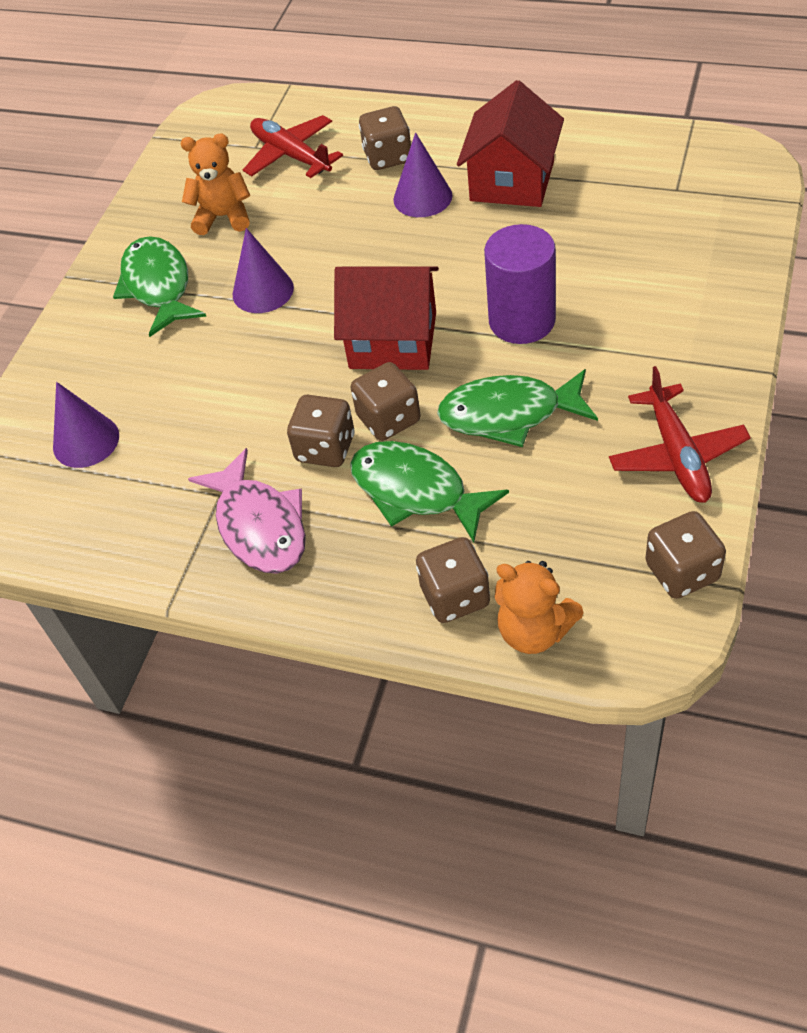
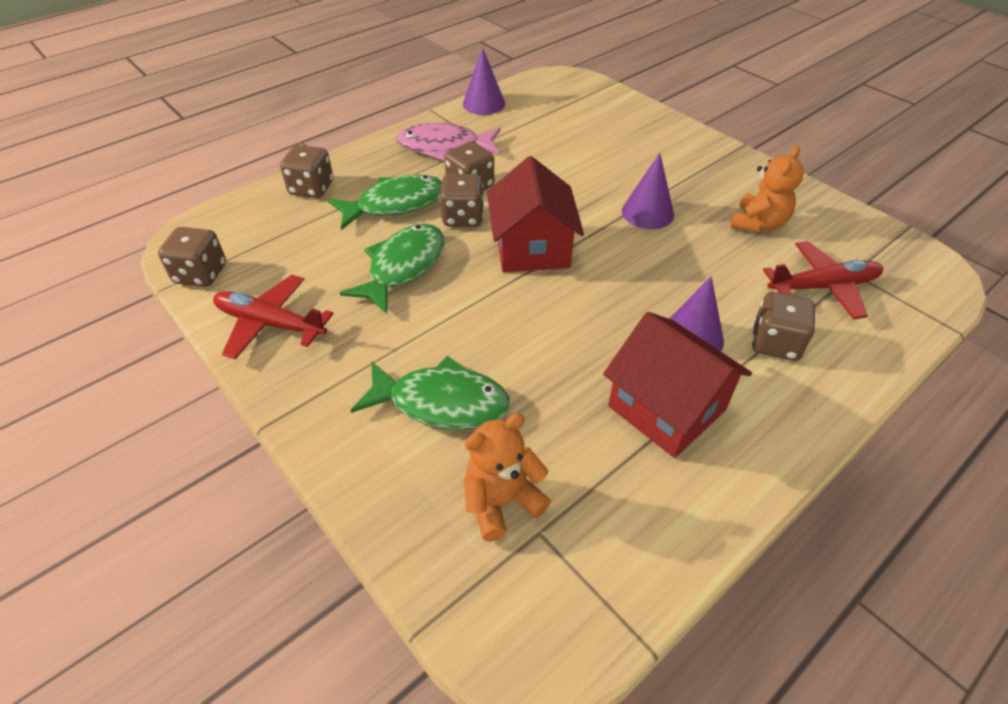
camera: 115 degrees right, 5 degrees down
(86, 441) = (576, 115): purple cone -> purple cone (484, 103)
(158, 286) = (697, 174): green fish -> green fish (441, 403)
(393, 340) = (532, 248): red house -> red house turned 45 degrees counterclockwise
(522, 321) = (480, 318): purple cylinder -> none
(534, 631) = (254, 204): orange teddy bear -> orange teddy bear (502, 501)

